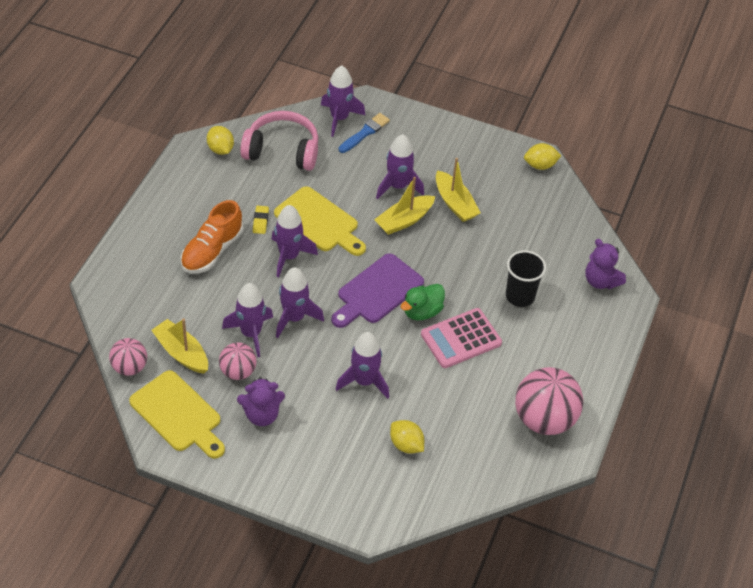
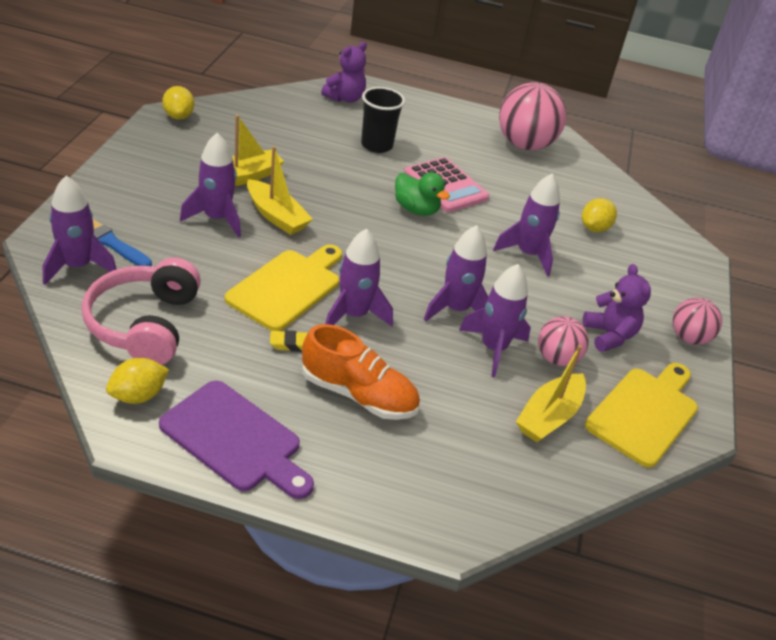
camera: 100 degrees left, 10 degrees down
(129, 367) = (595, 473): pink ball -> pink ball (688, 338)
(377, 291) = (395, 241): purple cutting board -> purple cutting board (235, 439)

